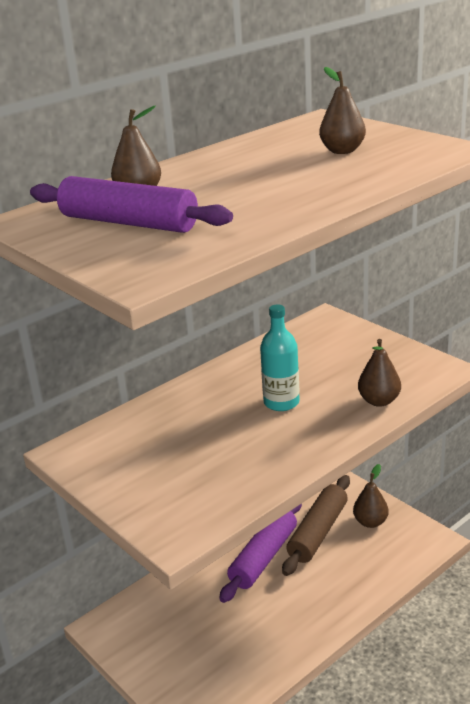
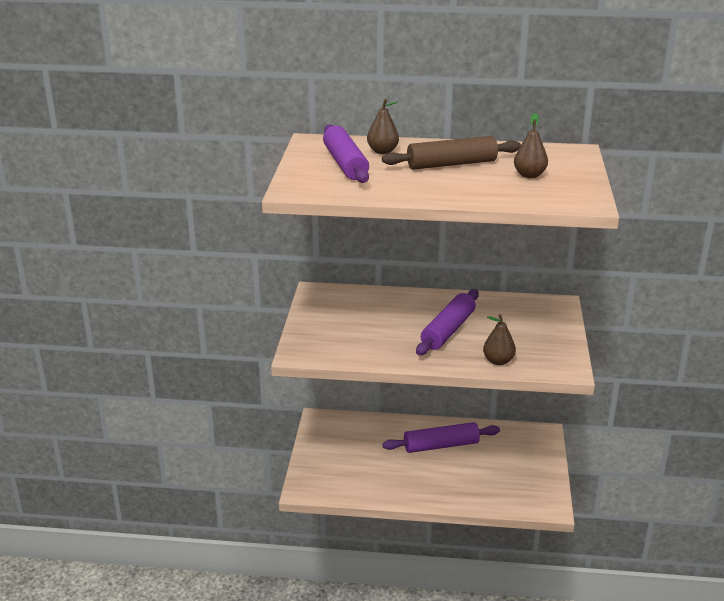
camera: 45 degrees right, 0 degrees up
(281, 402) = (448, 330): turquoise bottle -> purple rolling pin
(318, 532) = (490, 455): brown rolling pin -> brown rolling pin (451, 164)
(370, 522) = (529, 472): brown pear -> none

